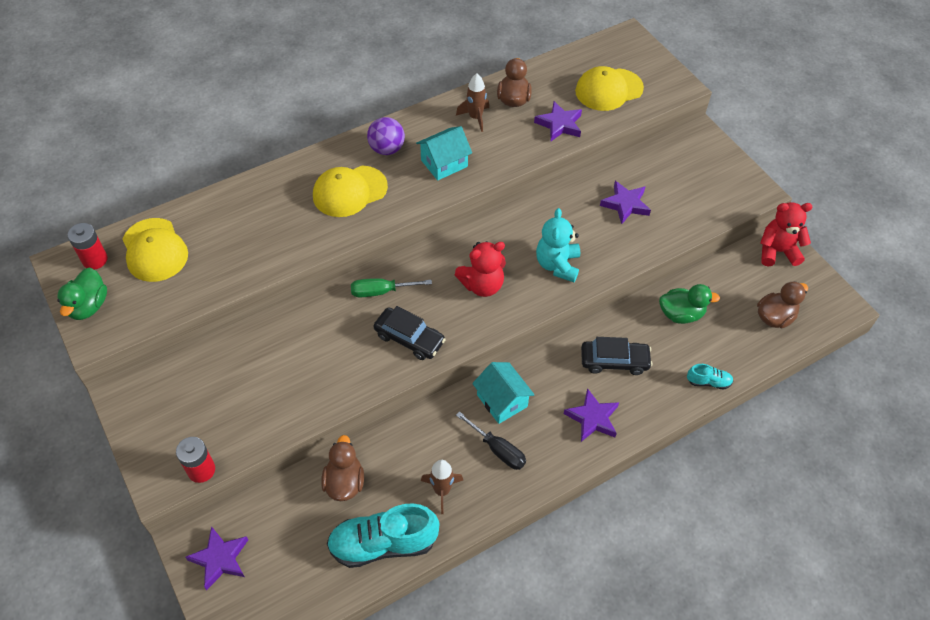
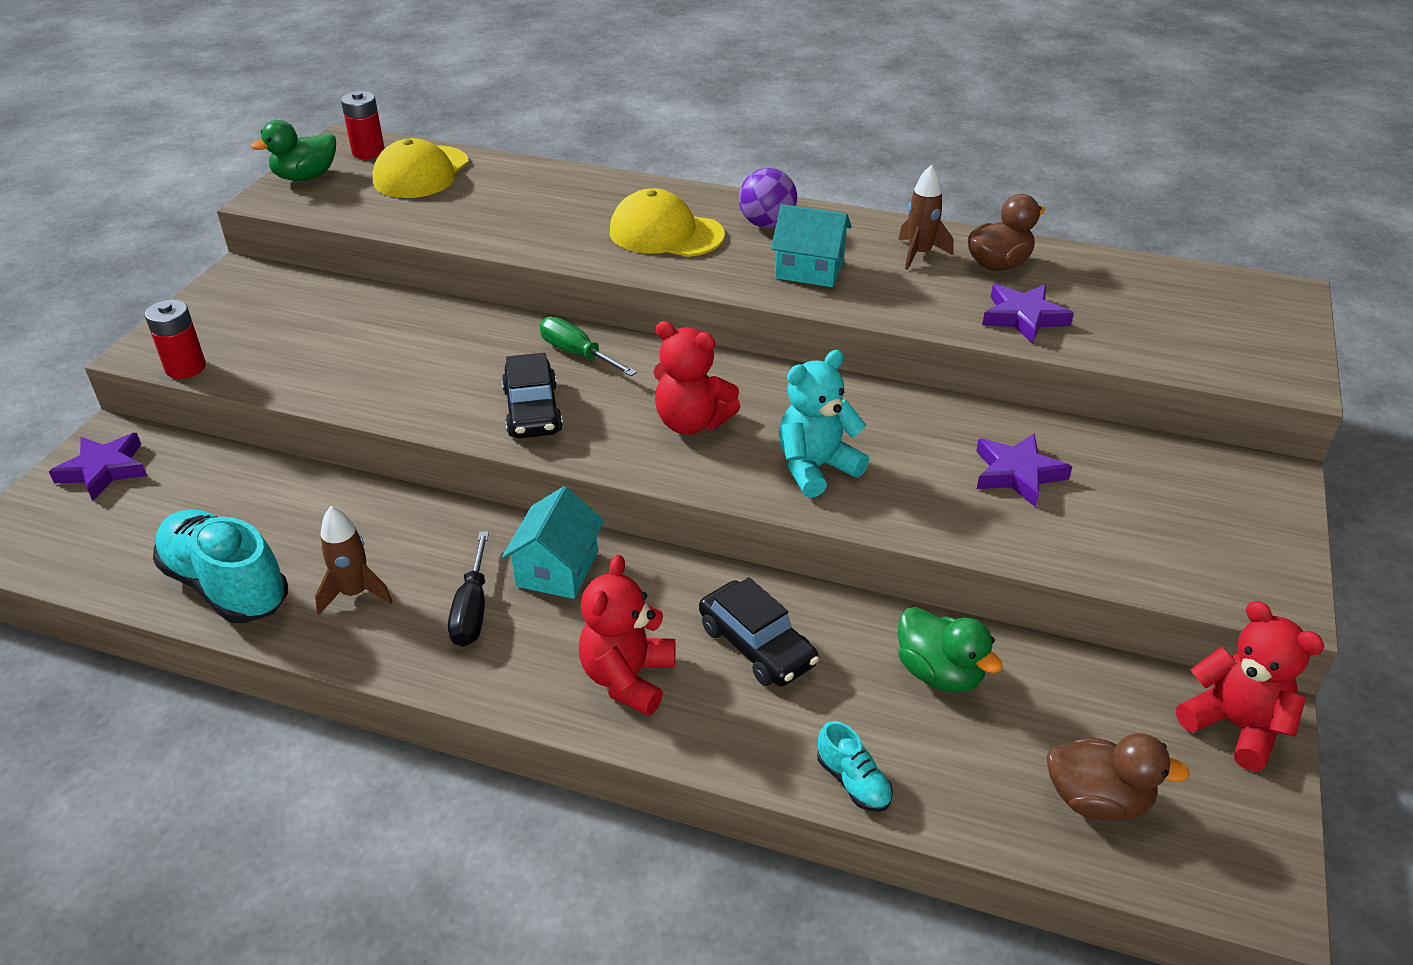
camera: 50 degrees right, 15 degrees down
(344, 482) = (292, 503): brown duck -> none
(592, 418) = (628, 678): purple star -> red teddy bear
(608, 90) = (1159, 325): yellow cap -> none

